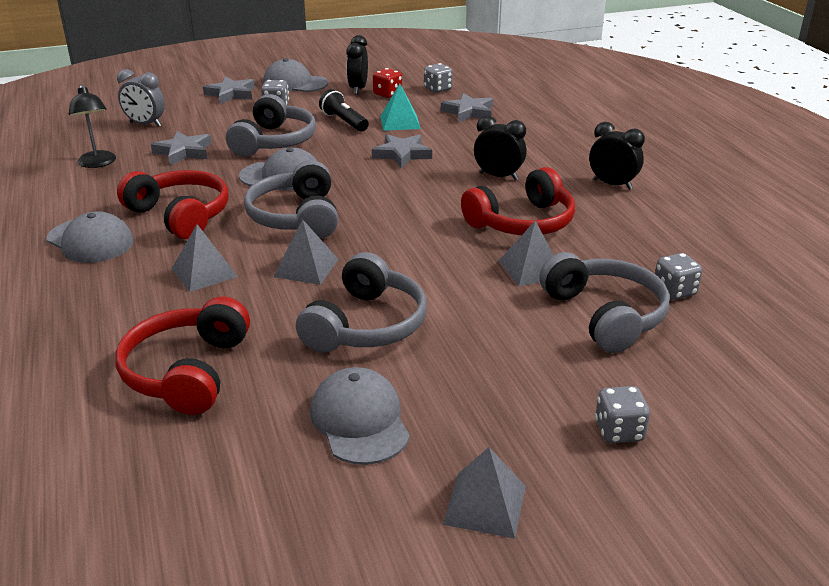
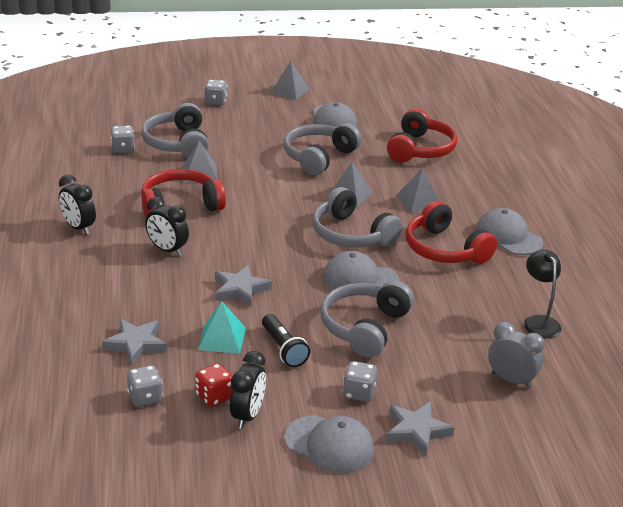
camera: 170 degrees left, 0 degrees up
(184, 152) = (457, 326): grey star -> none
(296, 217) = (351, 234): grey headphones -> grey headphones turned 135 degrees clockwise

